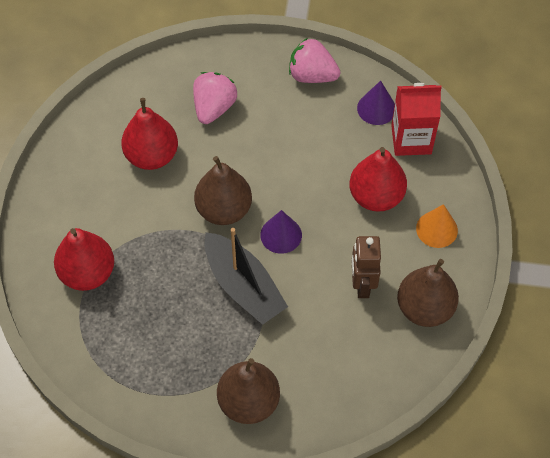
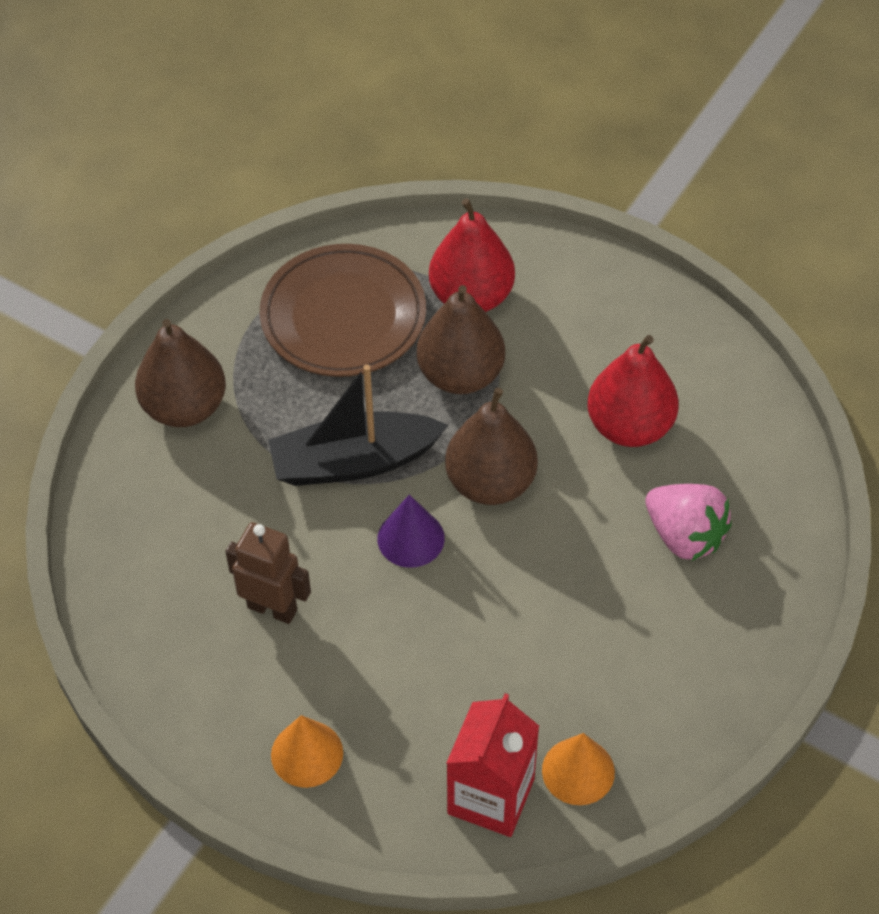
camera: 115 degrees right, 5 degrees down
(135, 340) = (343, 317): none -> brown plate
(312, 75) = (690, 701): pink strawberry -> none
(376, 108) = (578, 771): purple cone -> orange cone
(376, 196) = (410, 693): red pear -> none
(424, 308) = (189, 673): brown pear -> brown pear (460, 375)

